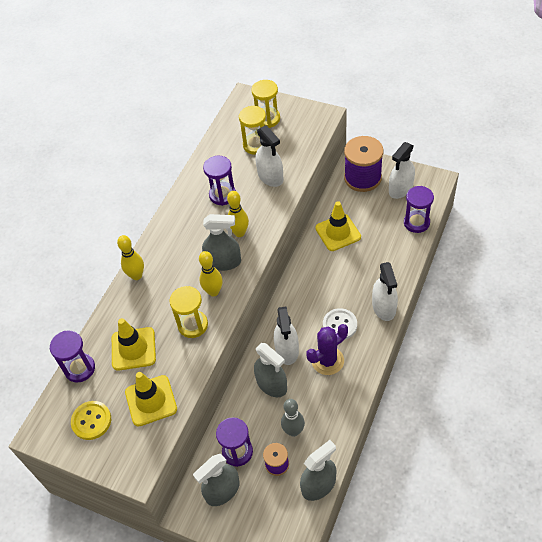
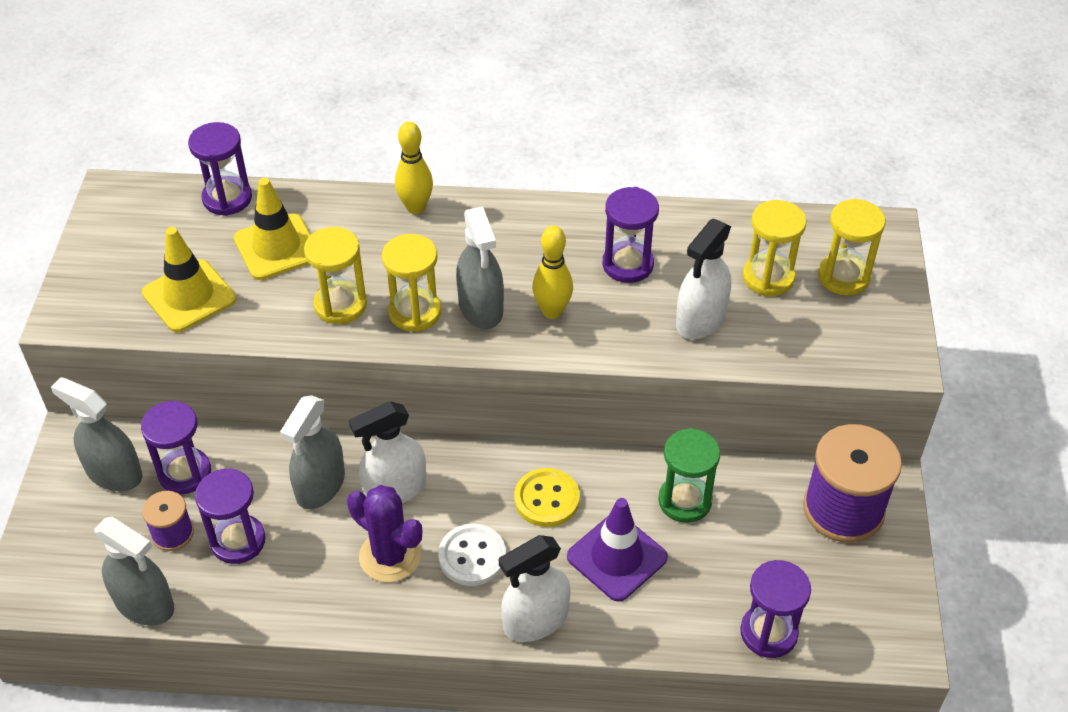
camera: 65 degrees right, 5 degrees down
(91, 421) = (142, 240): yellow button -> yellow button (546, 499)
(213, 291) = (415, 312): yellow bowling pin -> yellow hourglass
(293, 431) = (238, 541): grey bowling pin -> purple hourglass
(338, 232) = (685, 501): yellow traffic cone -> green hourglass
(360, 267) = (617, 557): none -> purple traffic cone
(400, 189) = (846, 584): white spray bottle -> none

